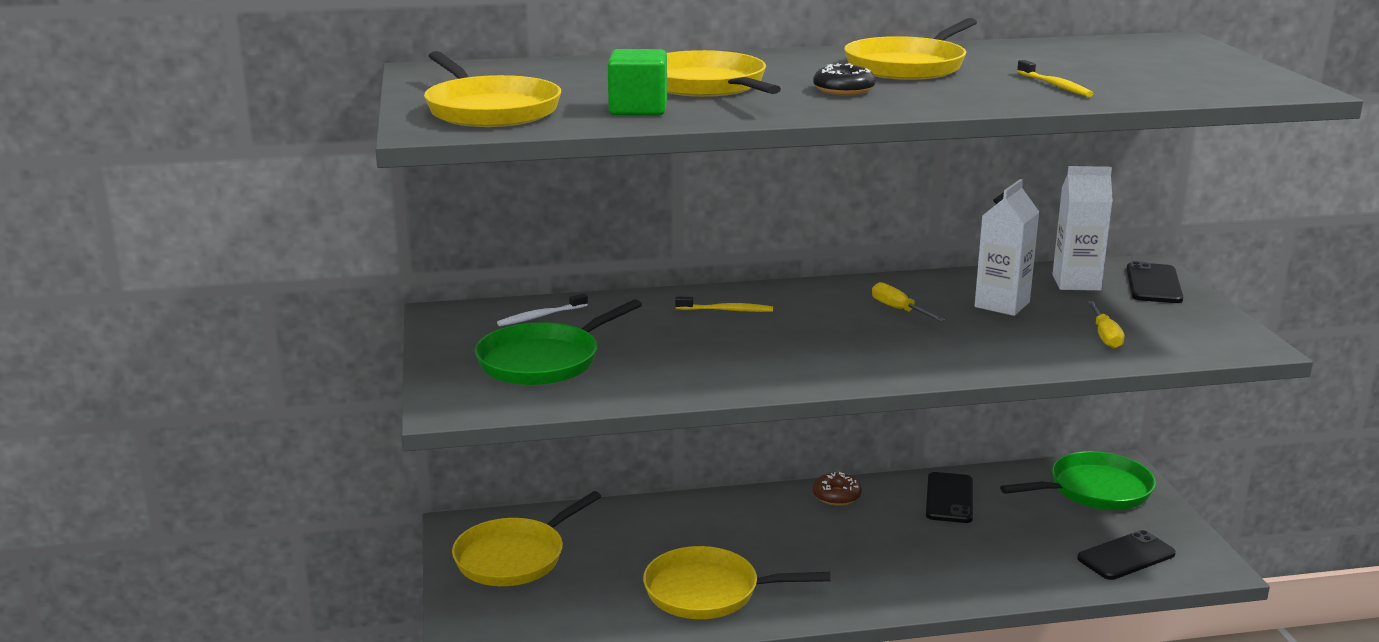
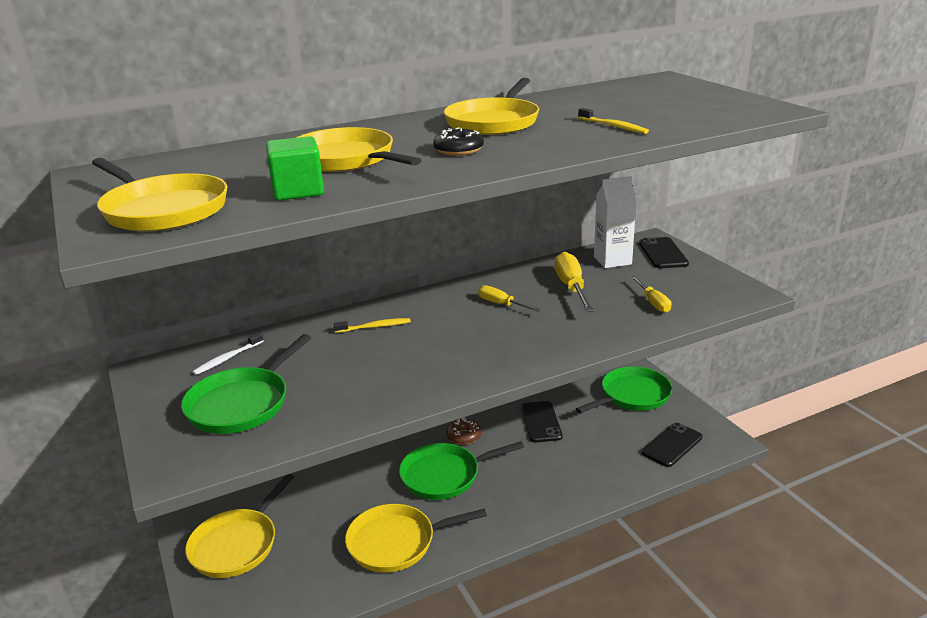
camera: 15 degrees left, 5 degrees up
(794, 534) = (444, 475): none -> green pan
(1002, 304) = (571, 287): white carton -> yellow screwdriver

